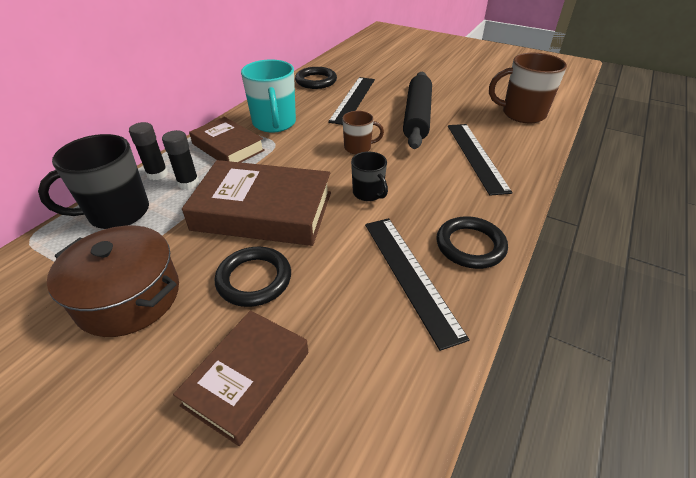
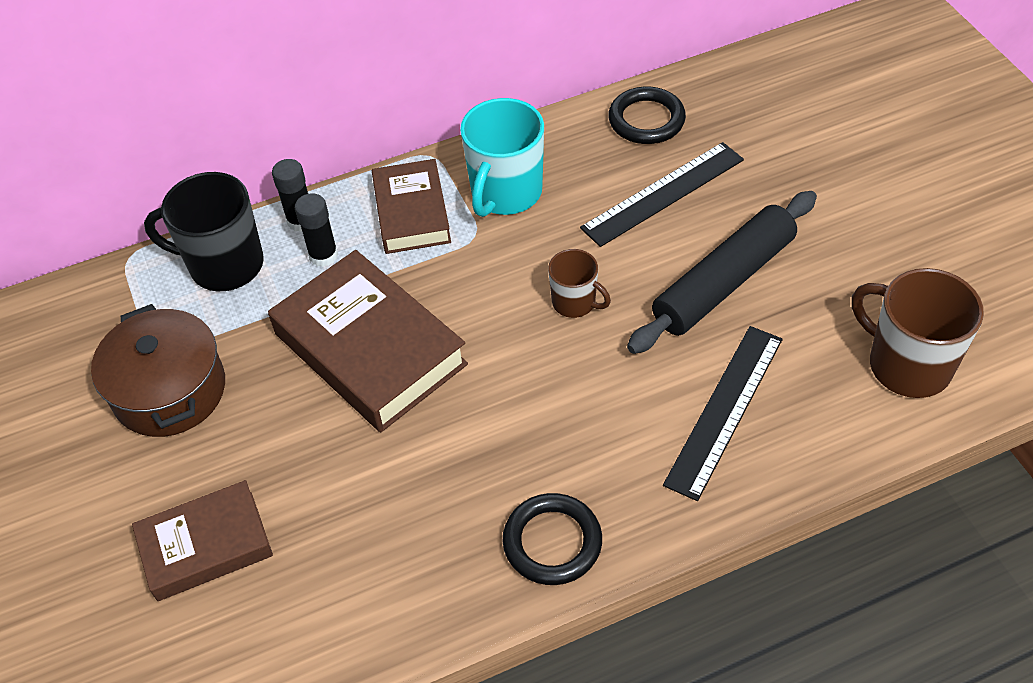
camera: 40 degrees right, 10 degrees up
(254, 279) = (290, 440): black ring -> none
(368, 193) = (512, 391): black mug -> none
(410, 275) = (445, 536): black ruler -> none

